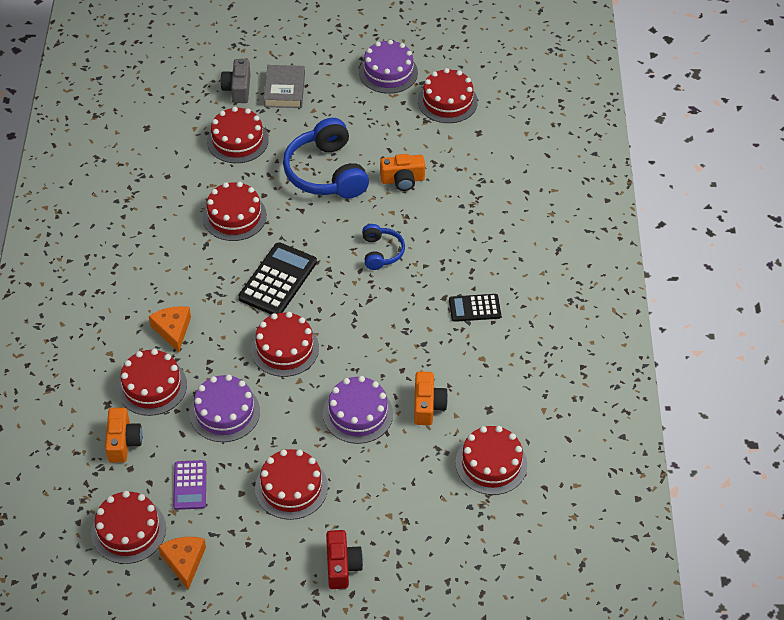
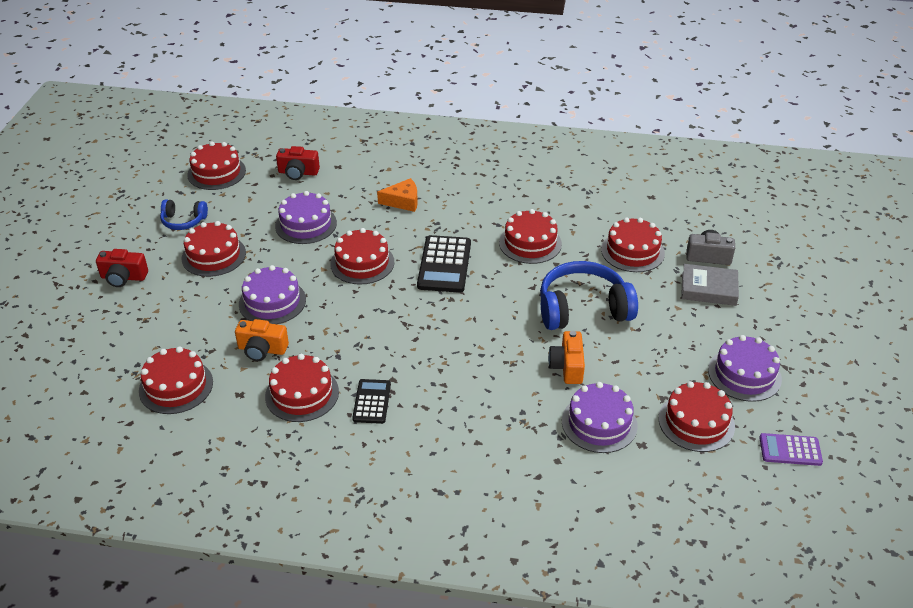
camera: 100 degrees right, 10 degrees down
(123, 442) = (298, 173): orange camera -> red camera
(152, 386) = (347, 188): red cake -> red cake (302, 394)
(184, 562) = (175, 197): orange cheese -> none
(190, 485) = (242, 203): purple calculator -> purple calculator (790, 450)
(278, 280) = (444, 265): black calculator -> black calculator turned 60 degrees clockwise
(381, 252) = (465, 338): blue headphones -> blue headphones (183, 221)
(462, 158) = (599, 423): none -> purple cake

